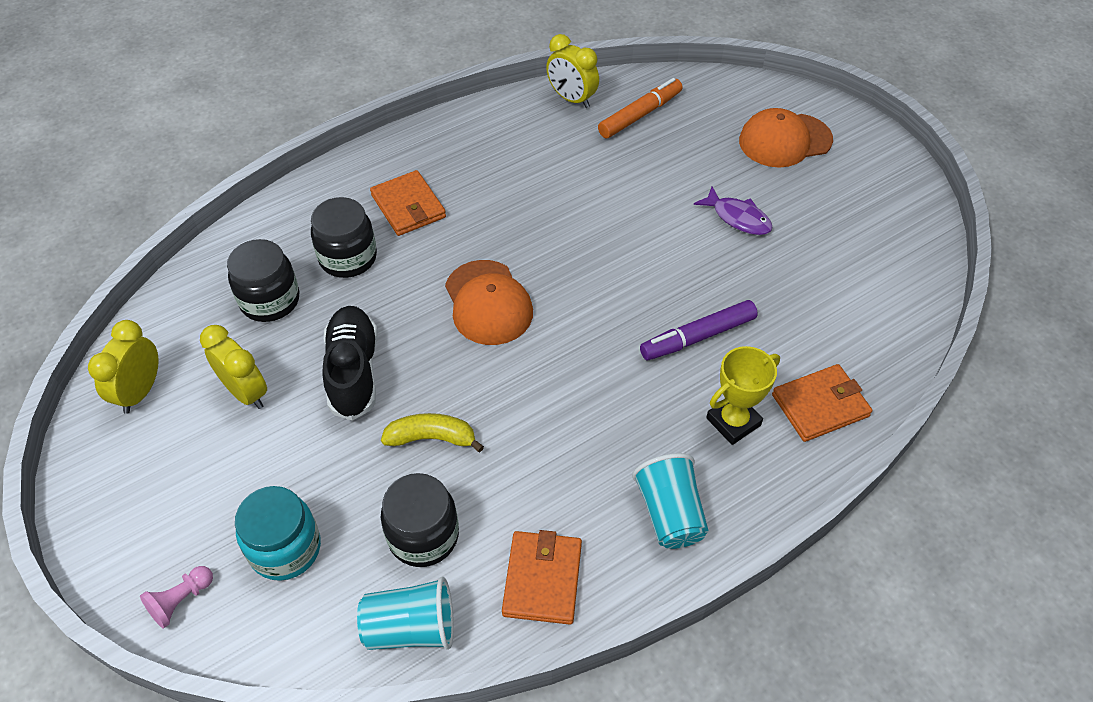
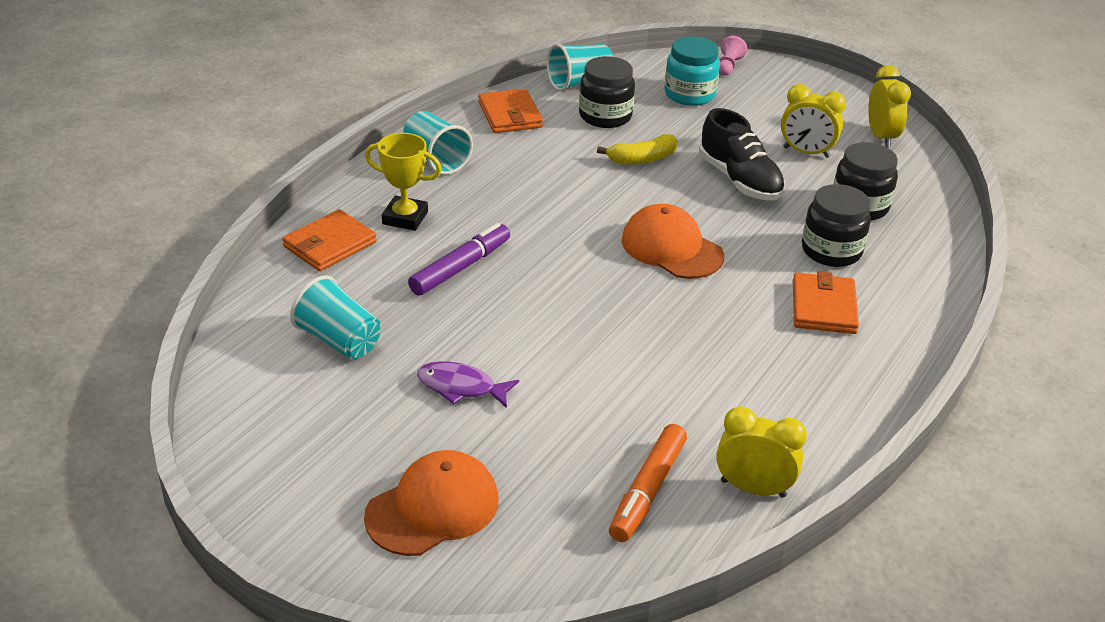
camera: 155 degrees right, 15 degrees down
(408, 206) = (823, 307): orange wallet -> orange wallet turned 60 degrees clockwise
(733, 422) = (405, 218): yellow trophy -> yellow trophy turned 75 degrees clockwise
(828, 287) = (339, 340): none -> turquoise cup

